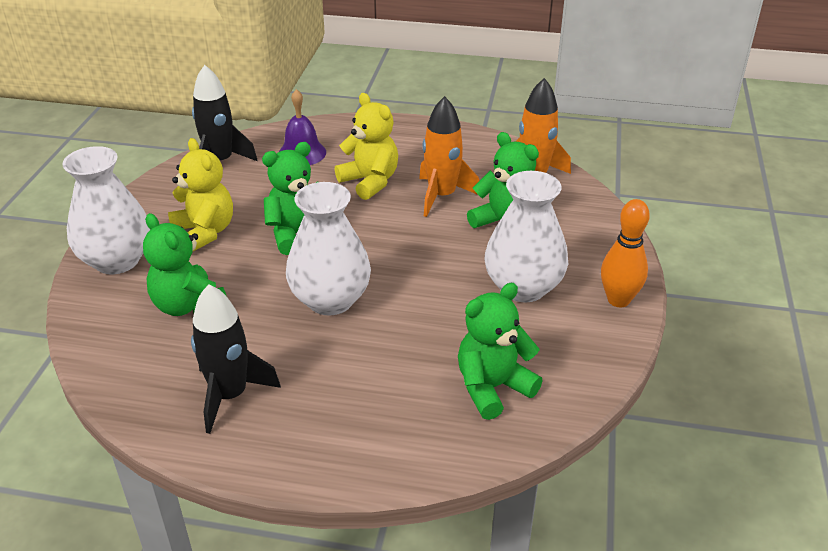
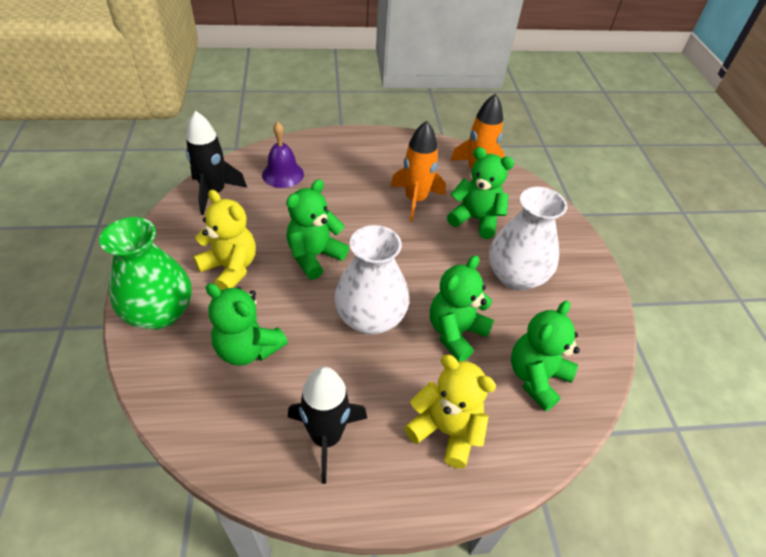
camera: 20 degrees left, 10 degrees up
(117, 260) = (160, 313): white vase -> green vase
(370, 182) = (352, 194): yellow teddy bear -> yellow teddy bear (446, 430)
(420, 329) = (455, 332): none -> green teddy bear
(618, 300) = (588, 275): orange bowling pin -> none

